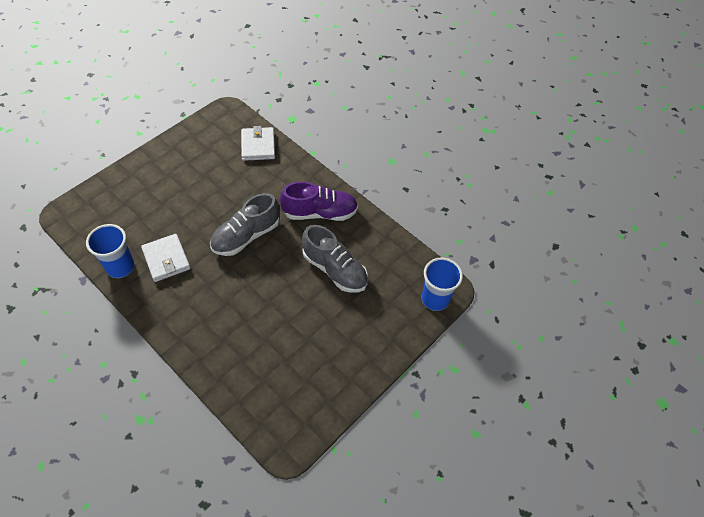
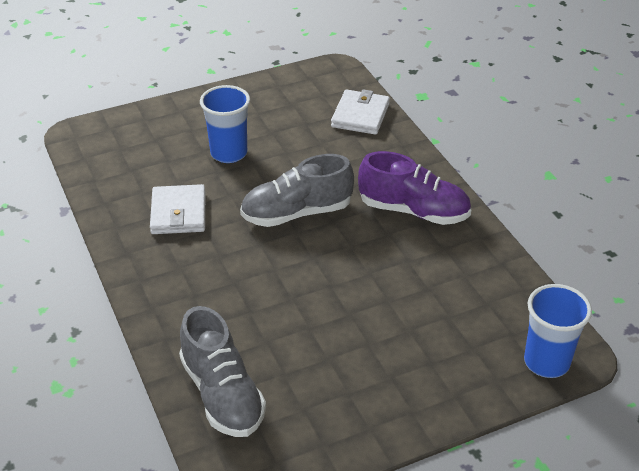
camera: 25 degrees right, 15 degrees down
(120, 267) = (116, 207): blue cup -> blue cup (229, 153)
(335, 269) = (405, 284): grey shoe -> grey shoe (222, 394)

